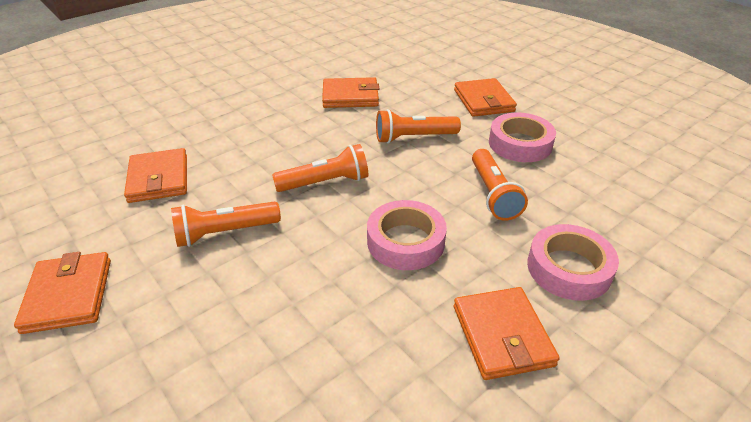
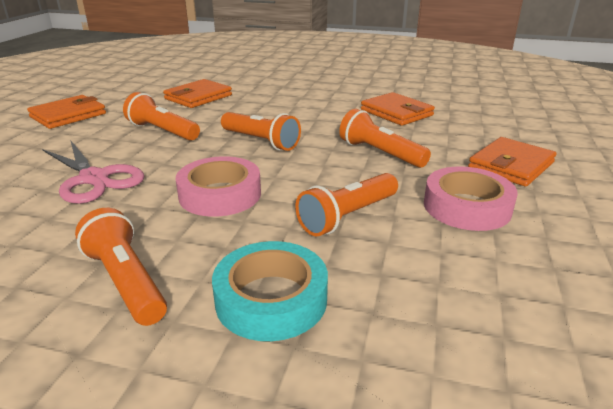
camera: 55 degrees right, 10 degrees down
(293, 313) = (94, 178): none -> pink scissors
(502, 335) = (126, 281): orange wallet -> orange flashlight
(569, 268) = (271, 299): pink tape -> turquoise tape

